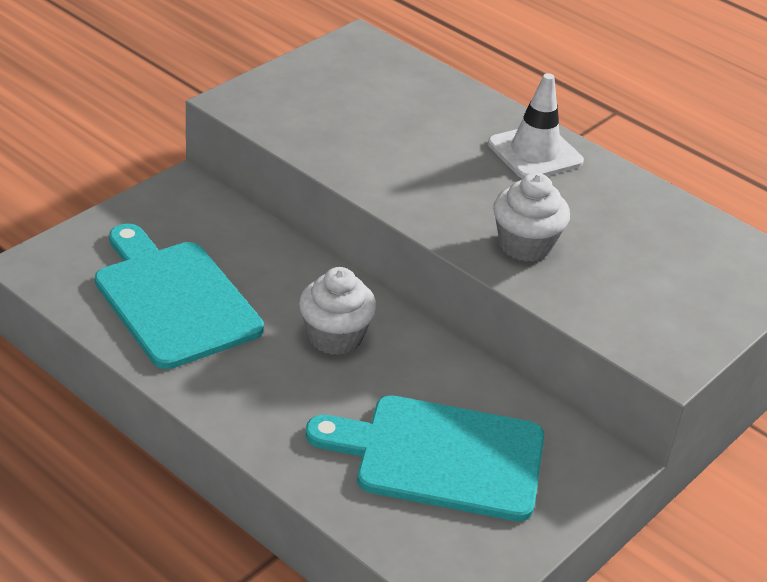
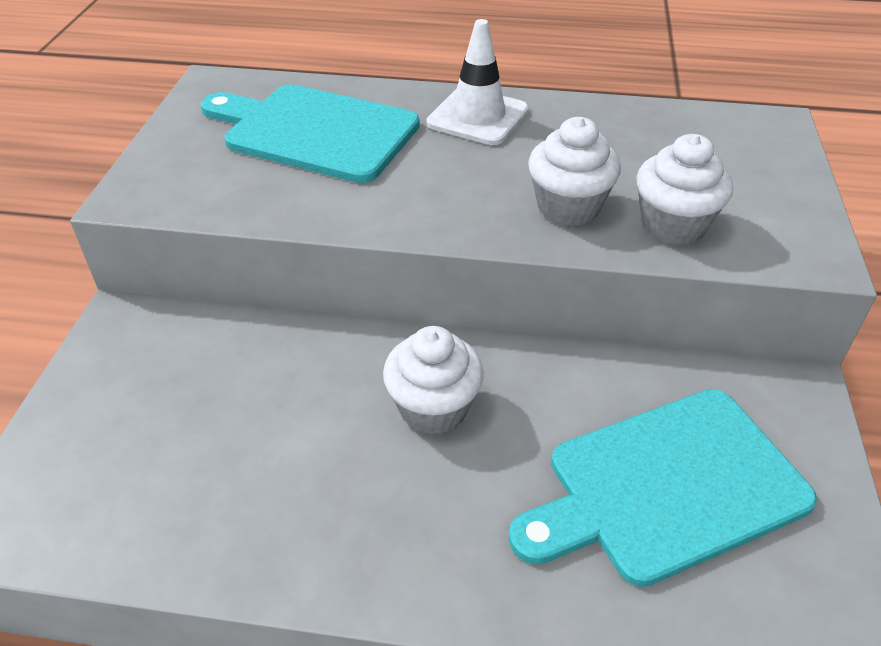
camera: 30 degrees left, 5 degrees up
(173, 299) = (217, 468): turquoise cutting board -> turquoise cutting board (314, 131)
(588, 293) = (673, 225): none -> white cupcake

